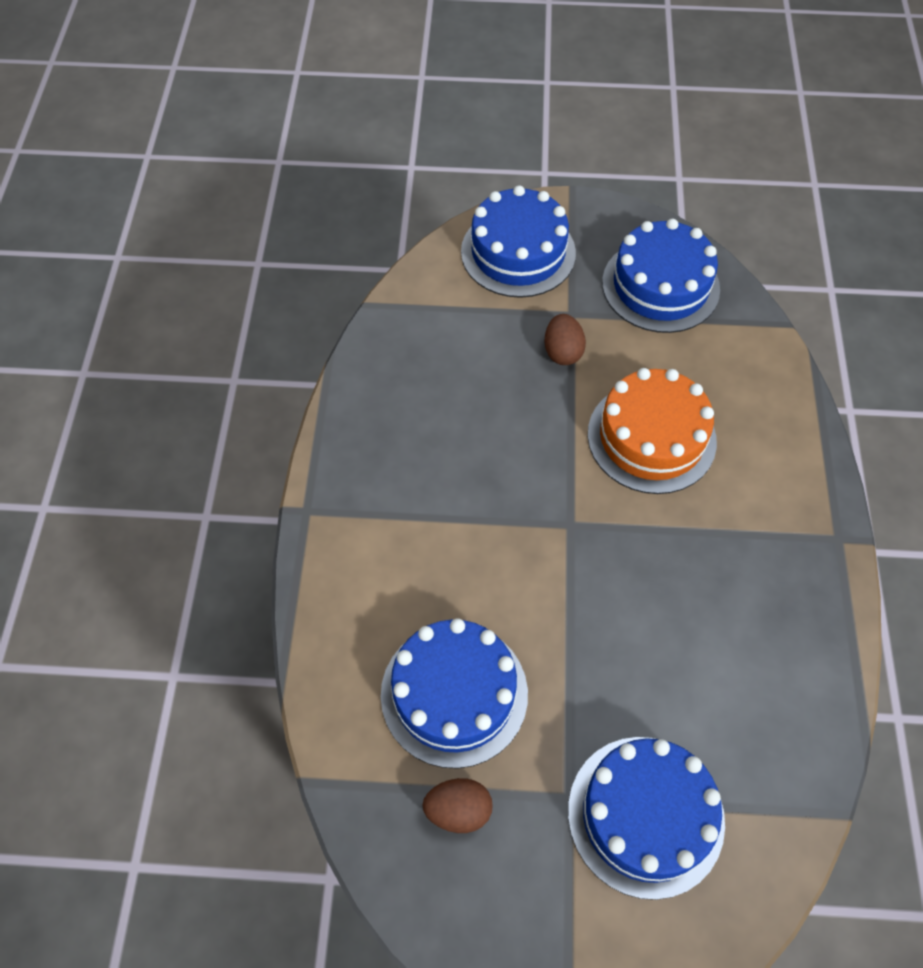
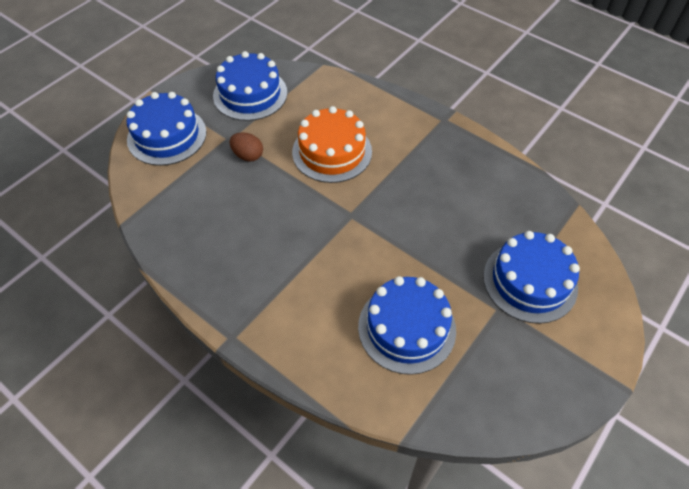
camera: 55 degrees left, 5 degrees down
(458, 810) = (474, 366): brown egg -> none

